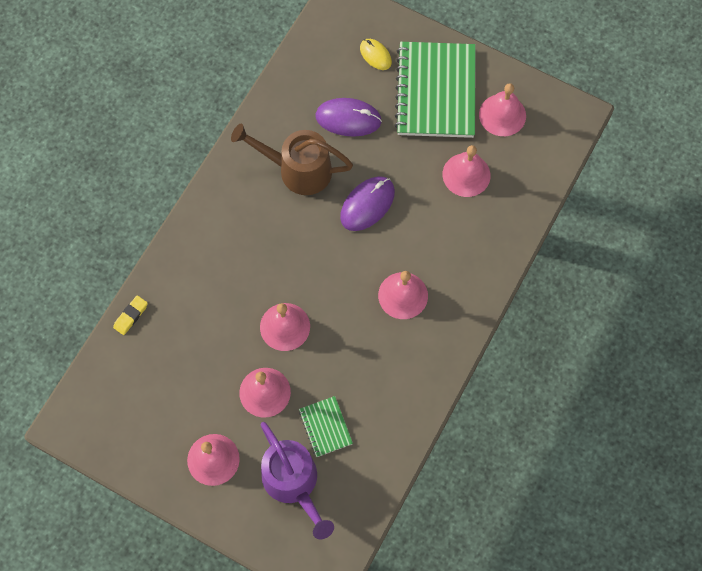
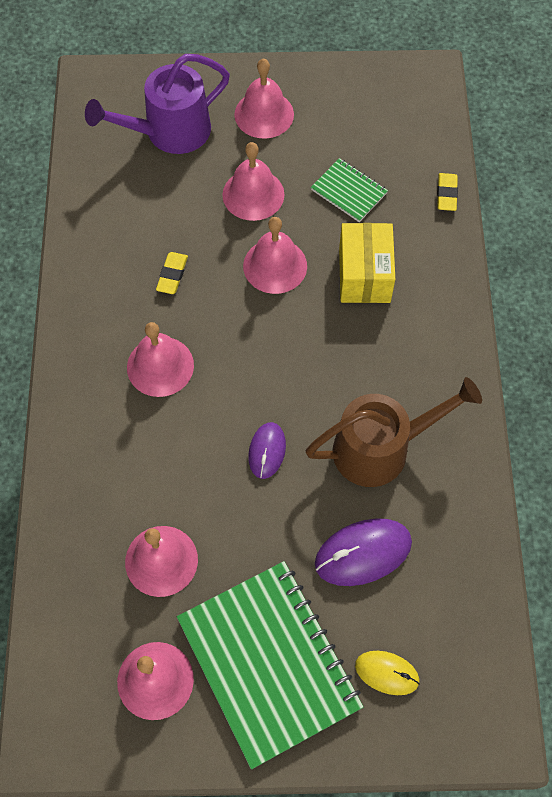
camera: 150 degrees right, 5 degrees down
(230, 286) = (364, 275): none -> yellow box
(294, 483) = (169, 132): purple watering can -> purple watering can turned 60 degrees counterclockwise
(325, 427) = (168, 194): green notebook -> green notebook (349, 191)
(359, 358) = (172, 275): none -> yellow eraser
(367, 204) = (267, 451): purple mouse -> purple mouse, size x0.62

